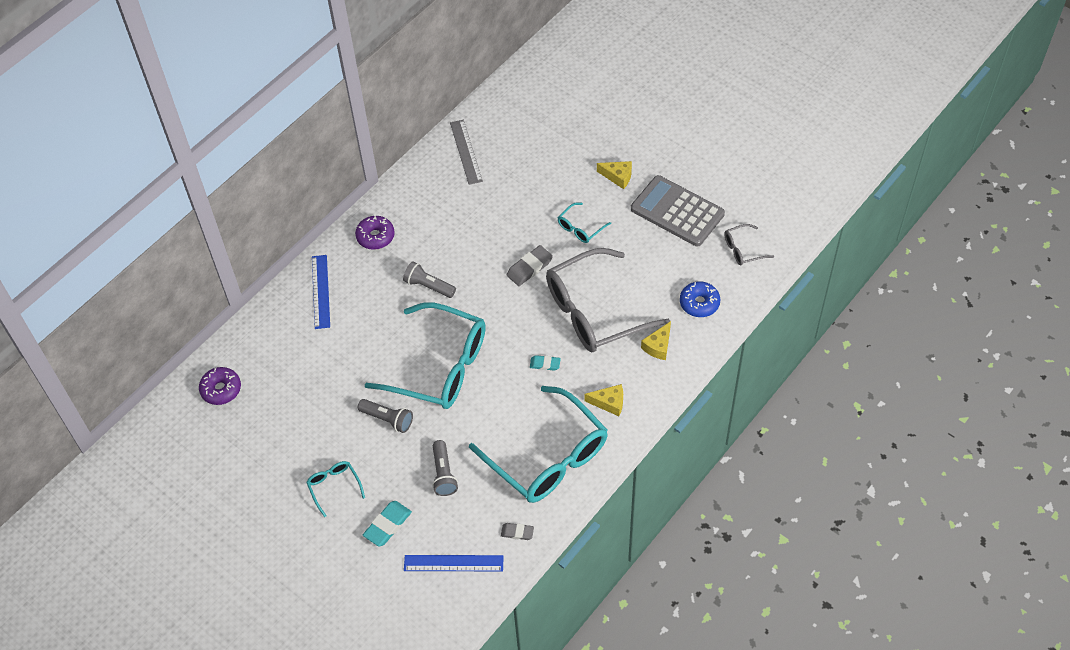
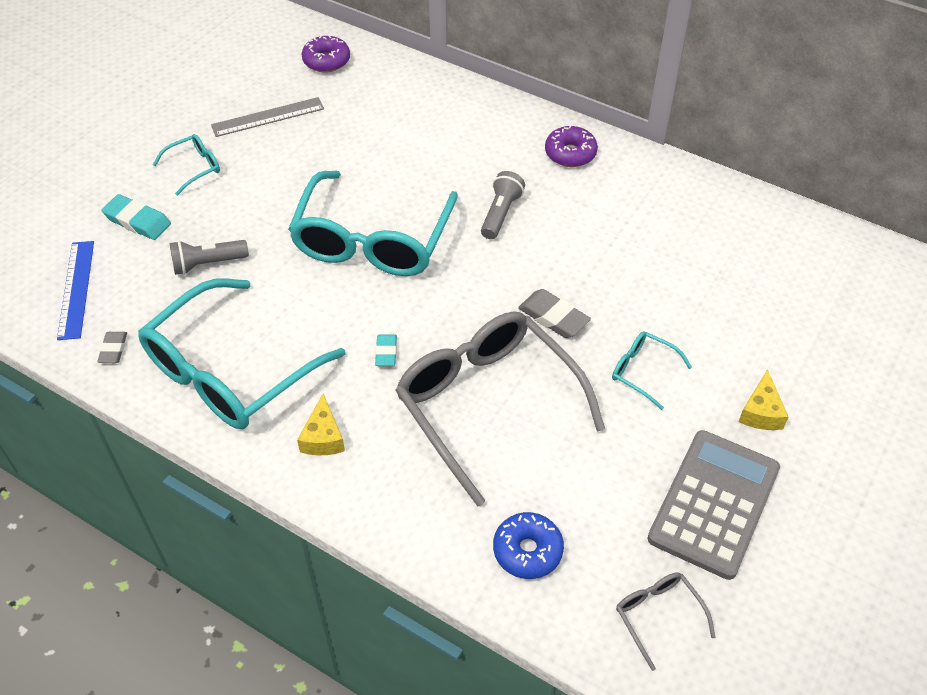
camera: 80 degrees right, 5 degrees down
(321, 291) = (474, 118): blue ruler -> none
(387, 419) = (289, 201): grey flashlight -> none
(466, 152) = (744, 224): grey ruler -> grey ruler (268, 117)
(658, 346) = (433, 495): yellow cheese -> none

